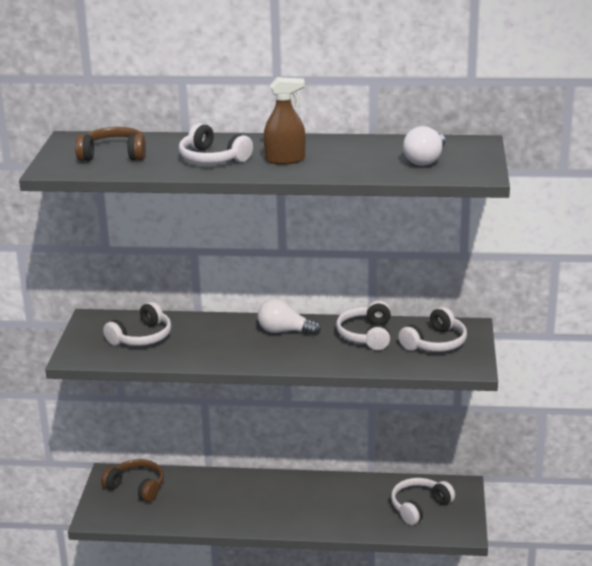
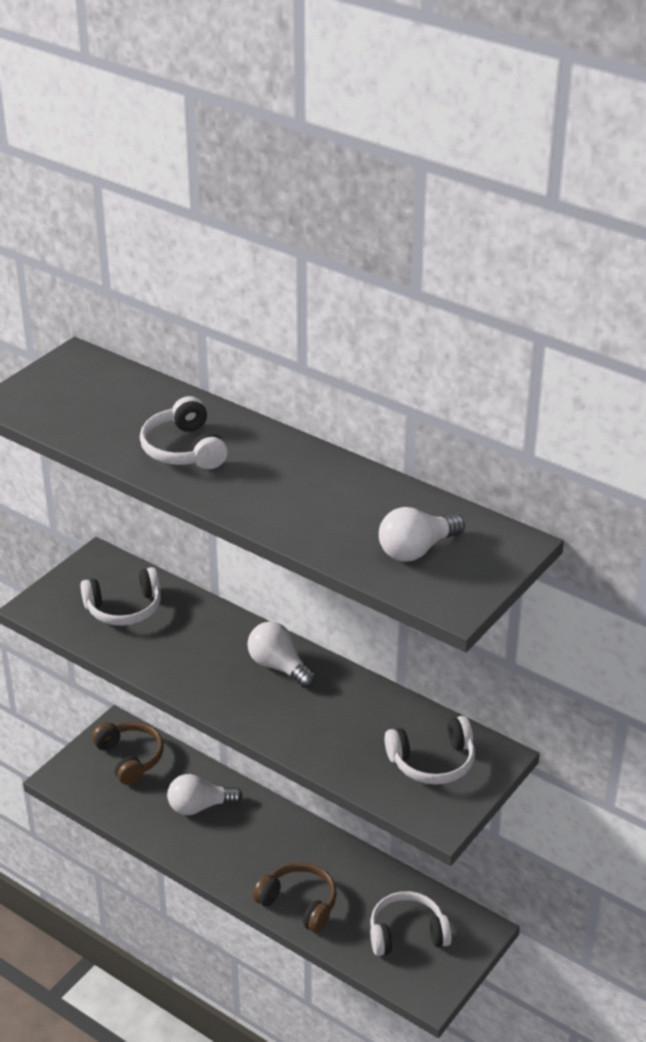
camera: 30 degrees right, 10 degrees up
(114, 155) = (90, 402): brown headphones -> brown headphones (299, 903)
(214, 495) = (199, 806): none -> white light bulb
(285, 160) = (258, 483): brown spray bottle -> none
(366, 335) = (364, 713): white headphones -> none

